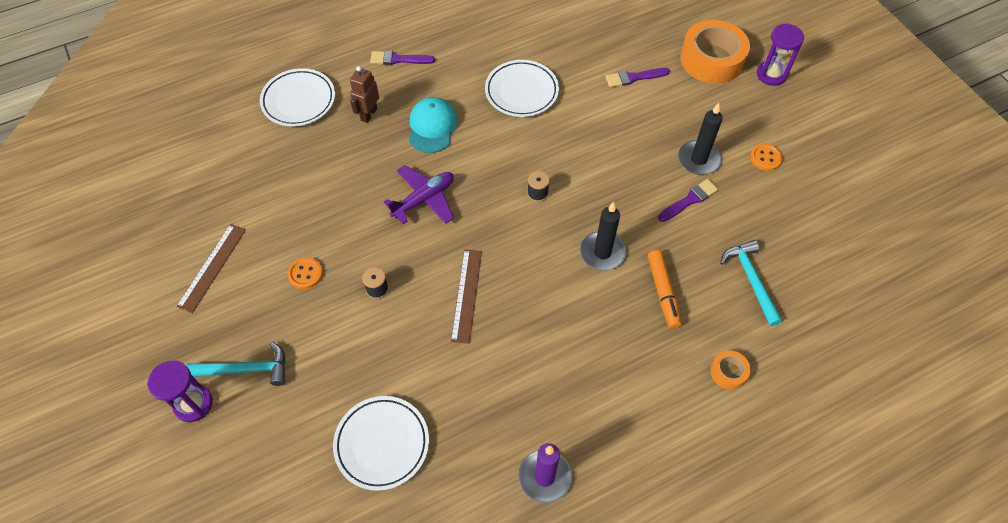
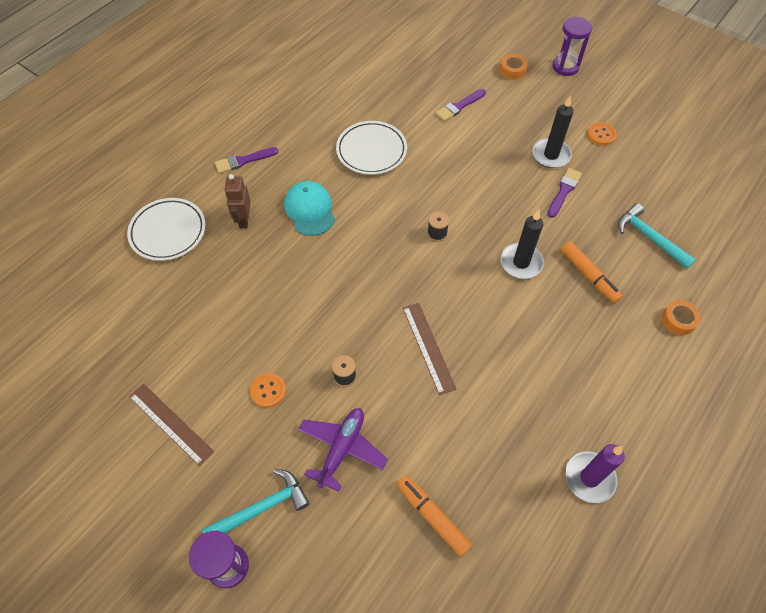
camera: 25 degrees left, 0 degrees up
(212, 267) = (170, 423): brown ruler -> brown ruler turned 45 degrees counterclockwise
(382, 444) = (432, 517): white plate -> orange marker
(424, 199) = (340, 277): purple plane -> purple plane (342, 449)
(711, 59) = (512, 70): orange tape -> orange tape, size x0.46

